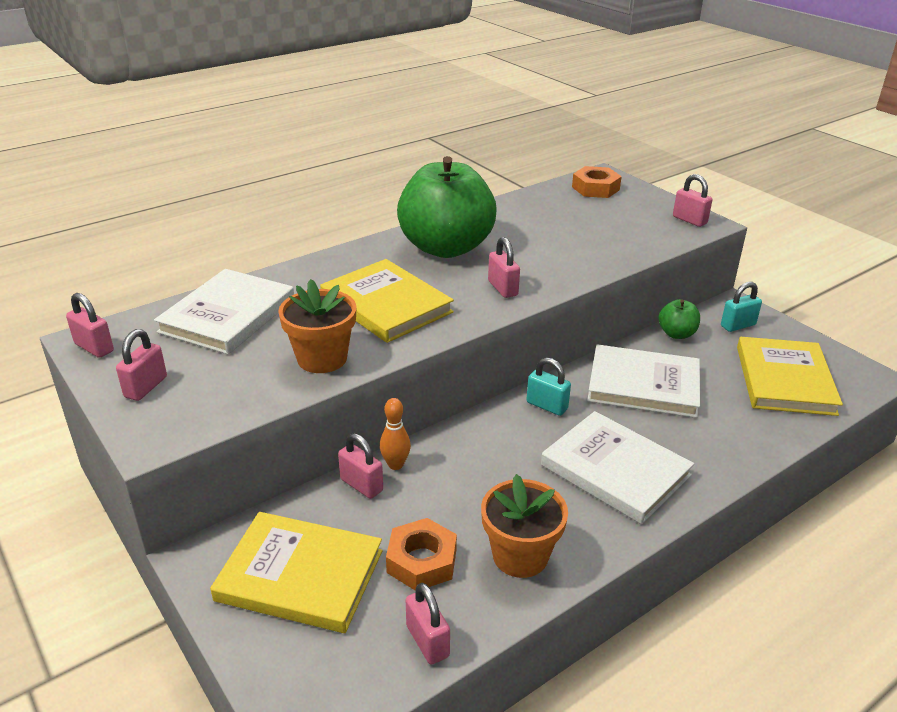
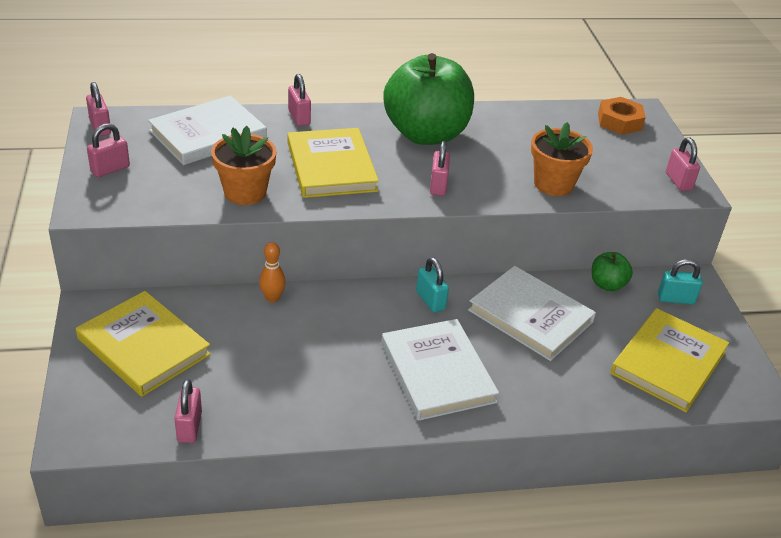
camera: 25 degrees right, 5 degrees up
(361, 485) = (235, 303): pink padlock -> pink padlock (299, 117)
(422, 561) = (231, 373): orange nut -> none
(520, 556) = (304, 401): orange flower pot -> orange flower pot (553, 184)

